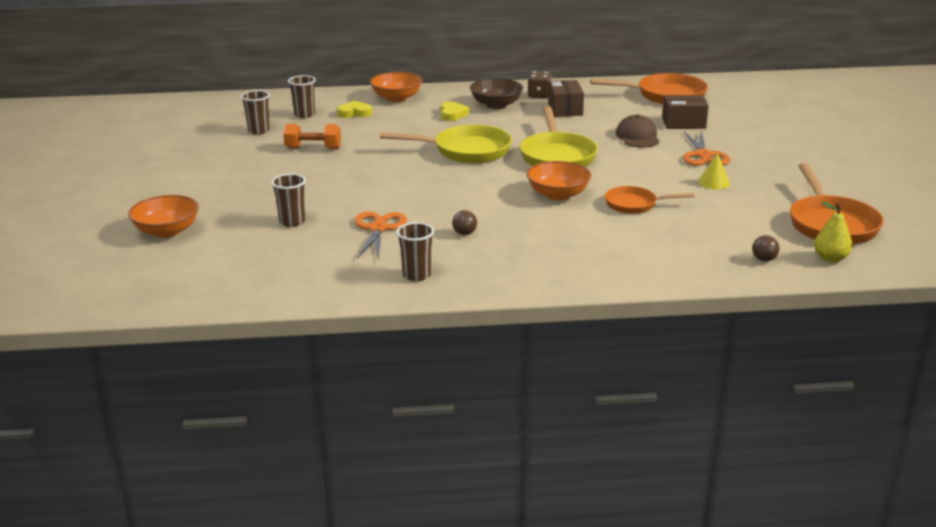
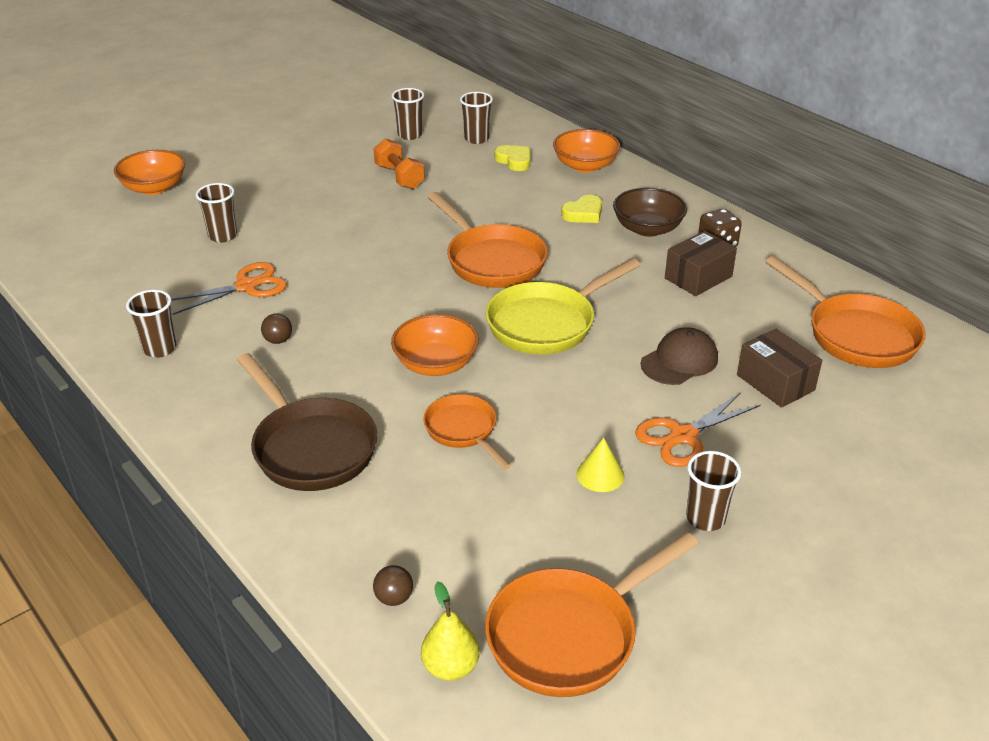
camera: 55 degrees right, 10 degrees up
(466, 151) = (491, 260): yellow pan -> orange pan
(599, 250) = (310, 447): none -> brown pan
(773, 170) = (705, 518): none -> brown cup

